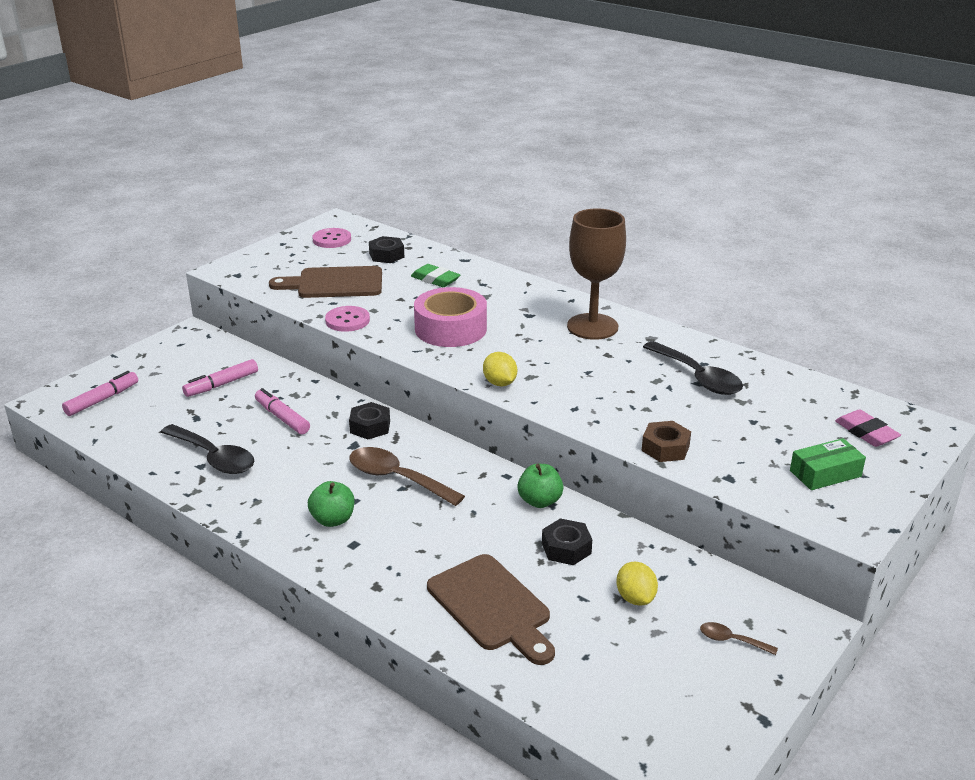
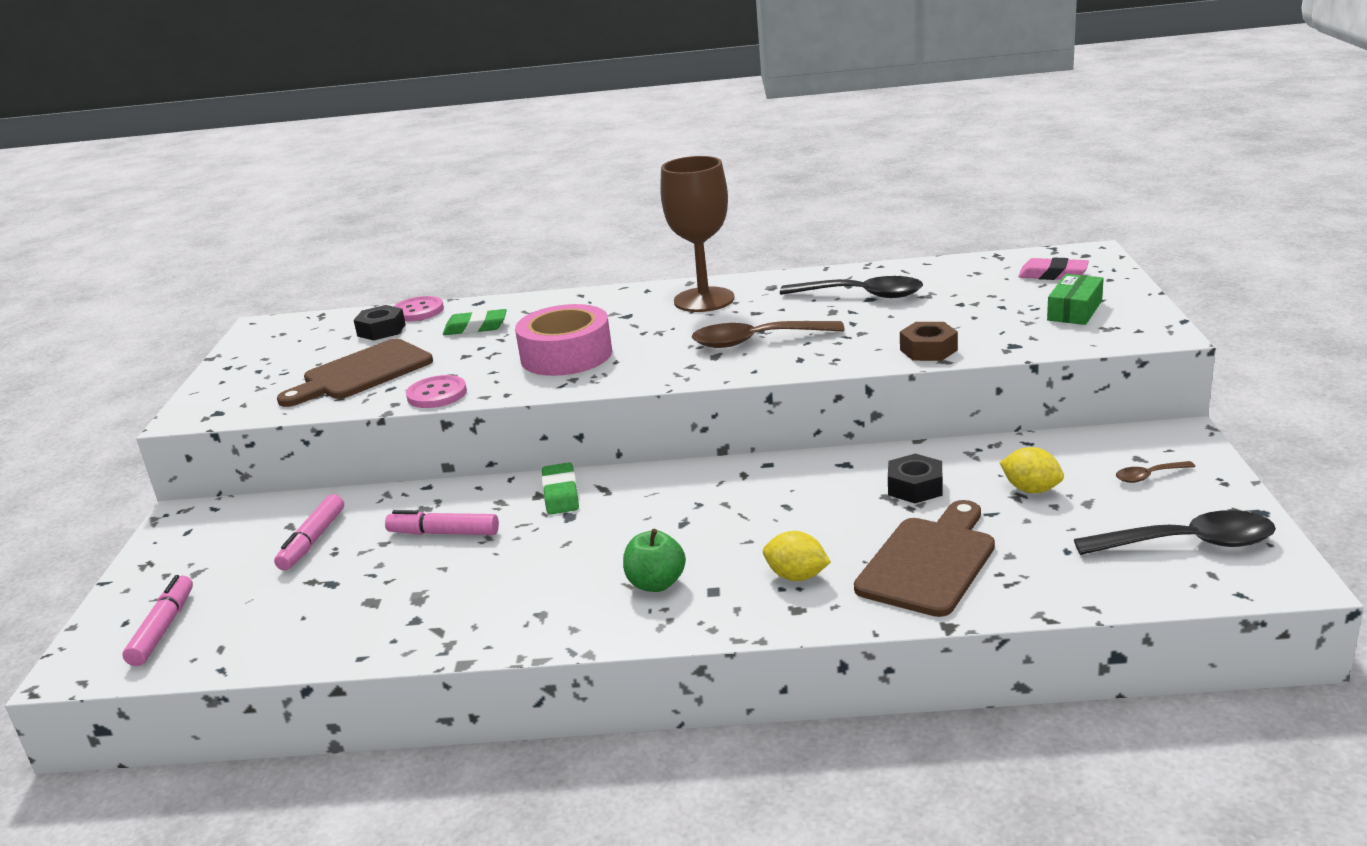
camera: 35 degrees left, 5 degrees down
(213, 457) = (419, 605): black spoon -> black spoon (1187, 544)
(332, 239) = (287, 342): pink button -> pink button (418, 311)
(370, 427) = (560, 494): black nut -> green eraser
(397, 478) = (664, 518): brown spoon -> brown spoon (757, 341)
(492, 606) = (929, 562): brown cutting board -> brown cutting board turned 75 degrees counterclockwise
(499, 383) = (695, 372): yellow lemon -> yellow lemon (796, 576)
(540, 501) = (831, 467): green apple -> none

